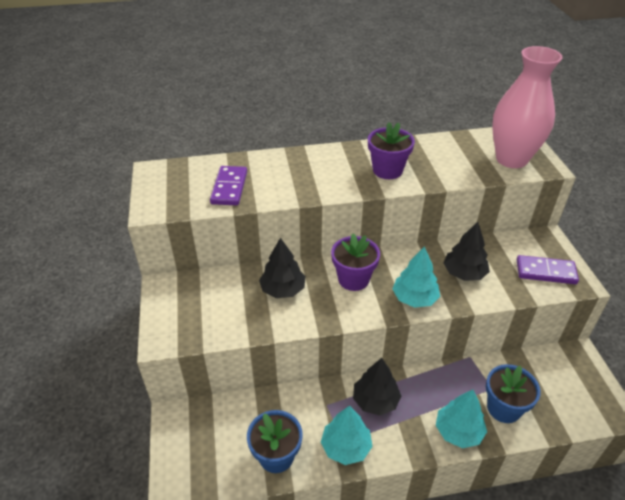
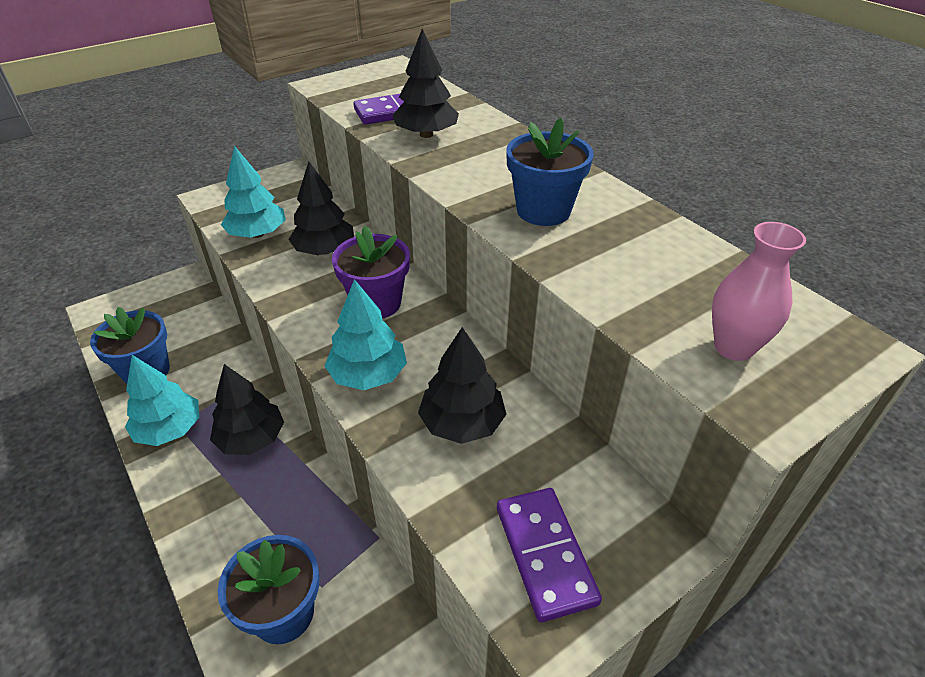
camera: 65 degrees right, 0 degrees up
(273, 184) = (426, 134): none -> black tree
(387, 170) = (543, 211): purple flower pot -> blue flower pot
(458, 431) = (220, 554): turquoise tree -> turquoise tree (257, 234)
(511, 159) = (733, 347): pink vase -> pink vase, size x0.52

